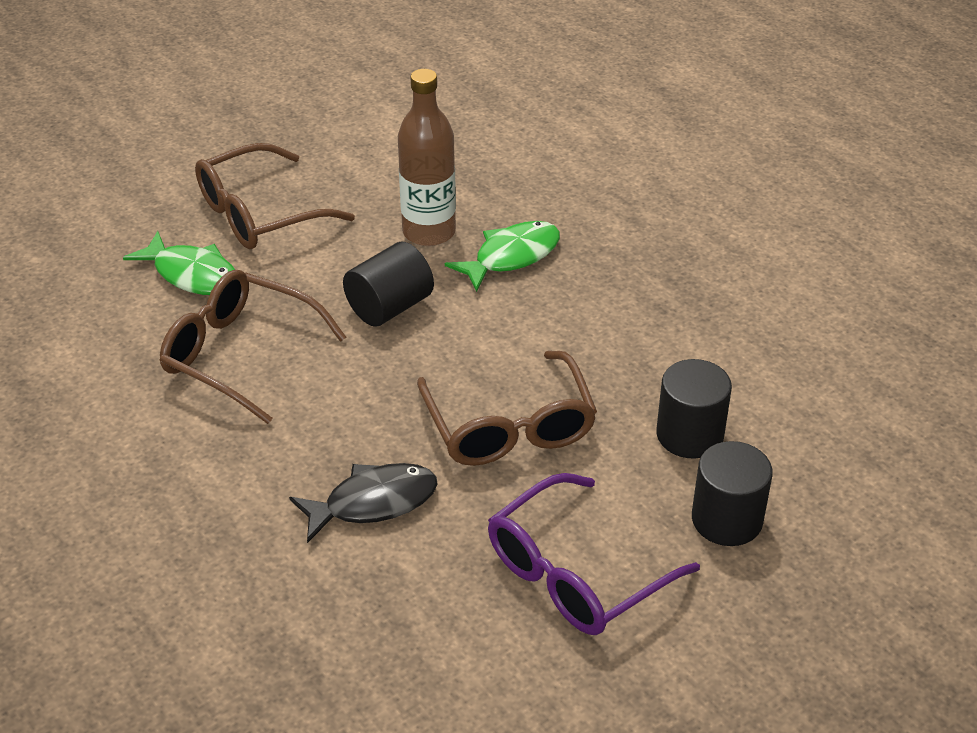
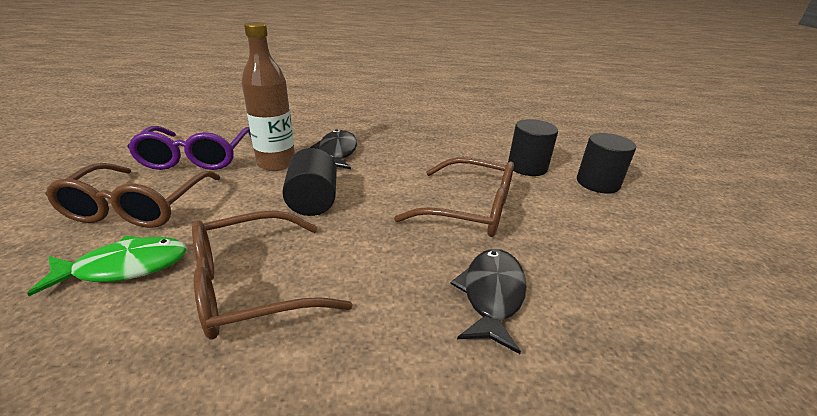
camera: 55 degrees left, 10 degrees down
(511, 257) = (337, 152): green fish -> black fish
(576, 573) = (618, 242): purple glasses -> purple glasses (196, 158)

